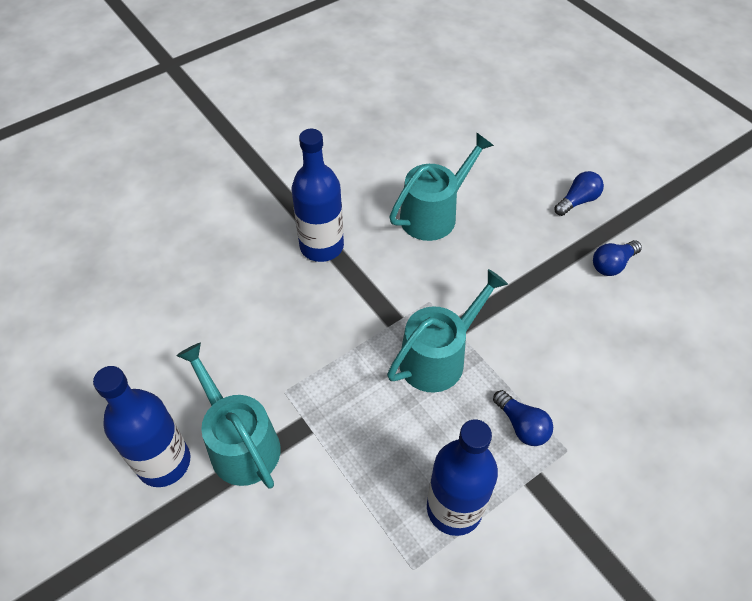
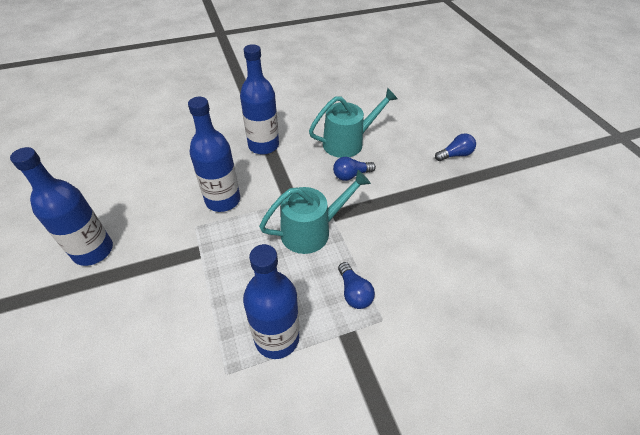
camera: 15 degrees right, 5 degrees down
(240, 443) = (148, 252): turquoise watering can -> none
(304, 343) = (223, 200): none -> blue bottle
(612, 264) = (466, 200): blue light bulb -> blue light bulb (351, 175)

